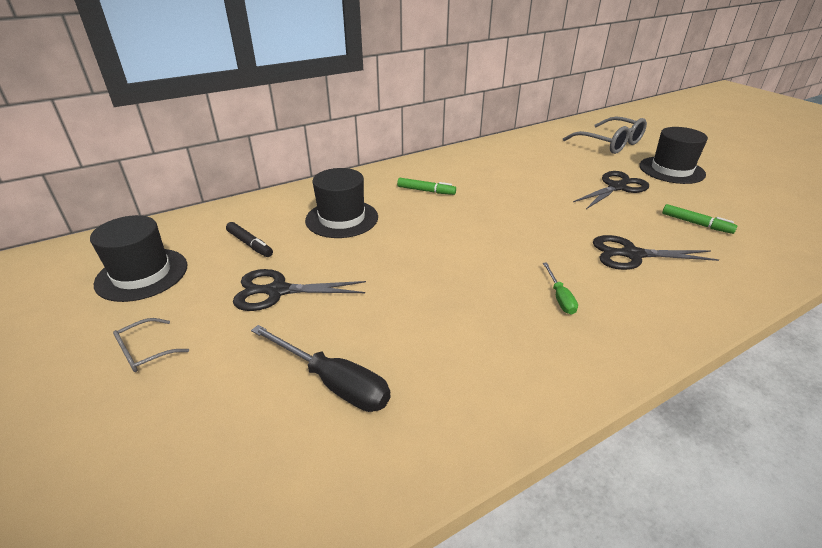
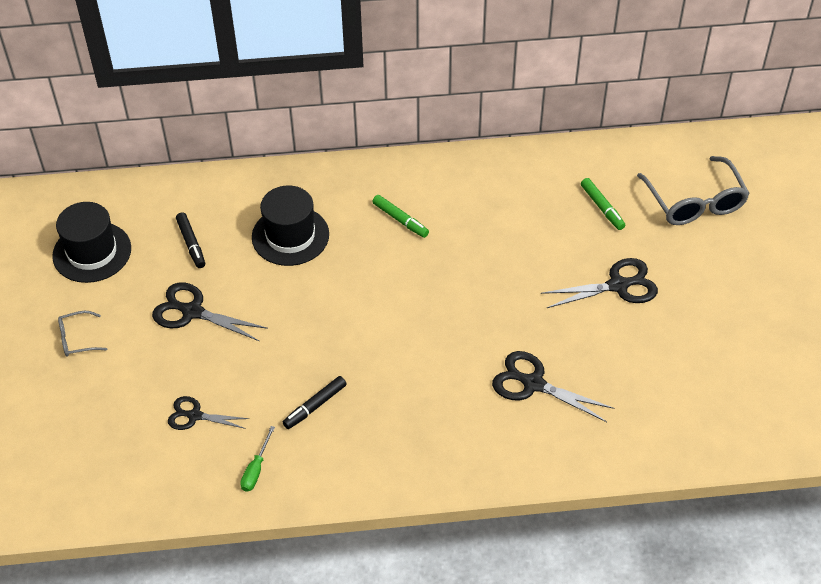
camera: 25 degrees right, 15 degrees up
(333, 382) = (195, 416): black screwdriver -> black scissors
(461, 329) = (315, 406): none -> black marker
(560, 297) = (420, 406): green screwdriver -> green screwdriver (256, 469)
(671, 170) = (718, 278): black hat -> none
(696, 224) = (645, 369): green marker -> green marker (602, 207)

